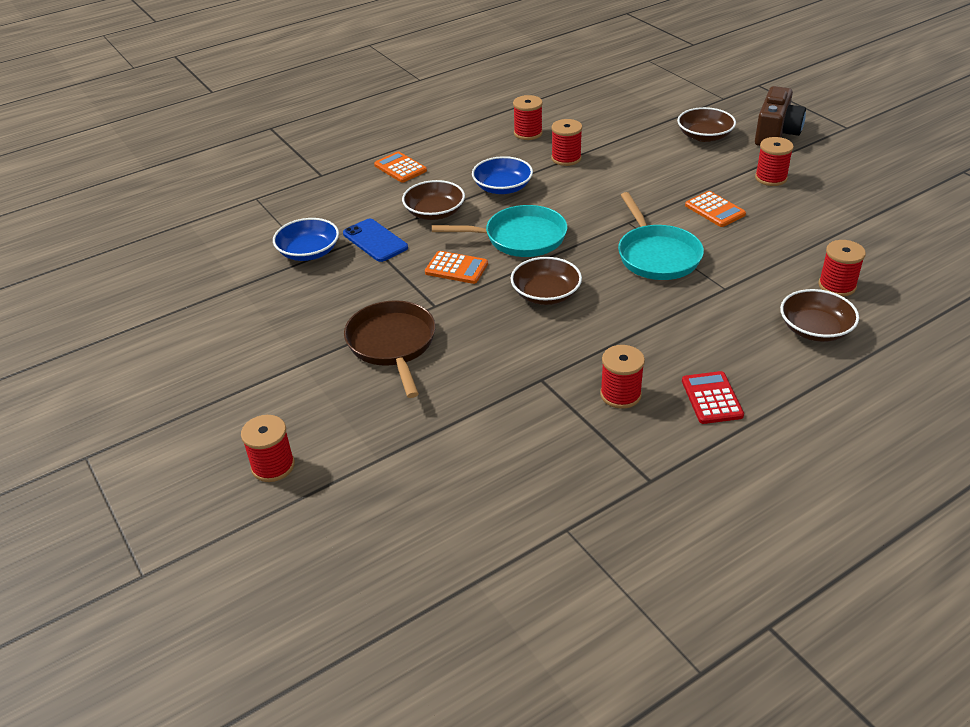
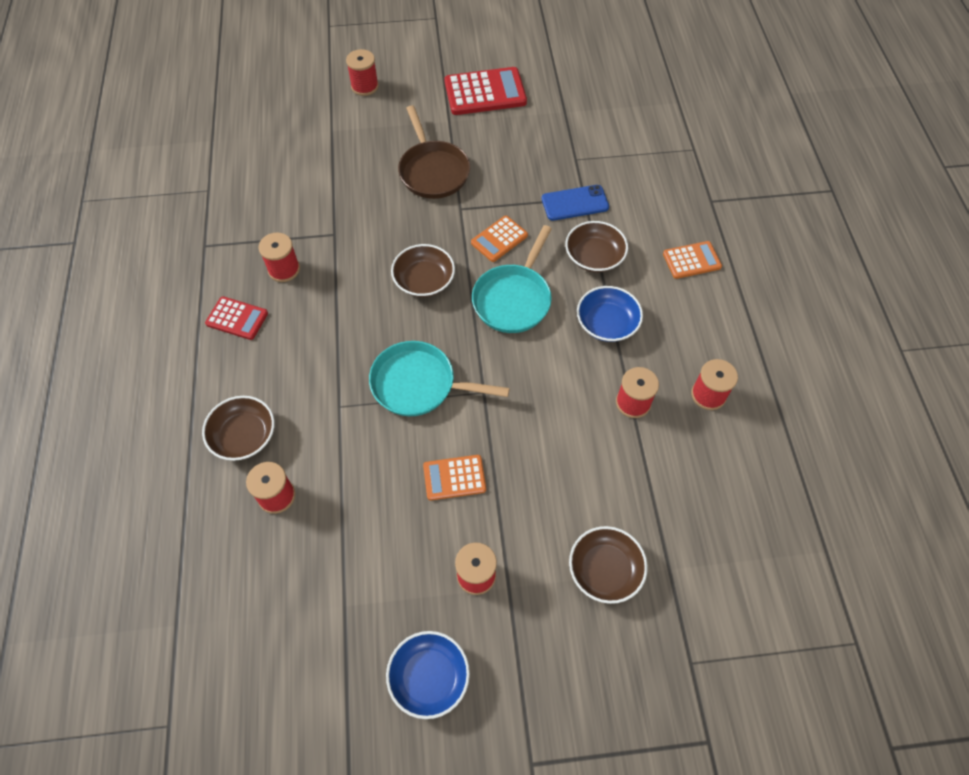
camera: 115 degrees right, 20 degrees up
(234, 353) = (485, 92): none -> red calculator
(309, 252) = (585, 159): blue bowl -> blue bowl (429, 677)
(392, 345) = (433, 171): brown pan -> brown pan turned 60 degrees clockwise
(776, 133) = (566, 658): brown camera -> none

